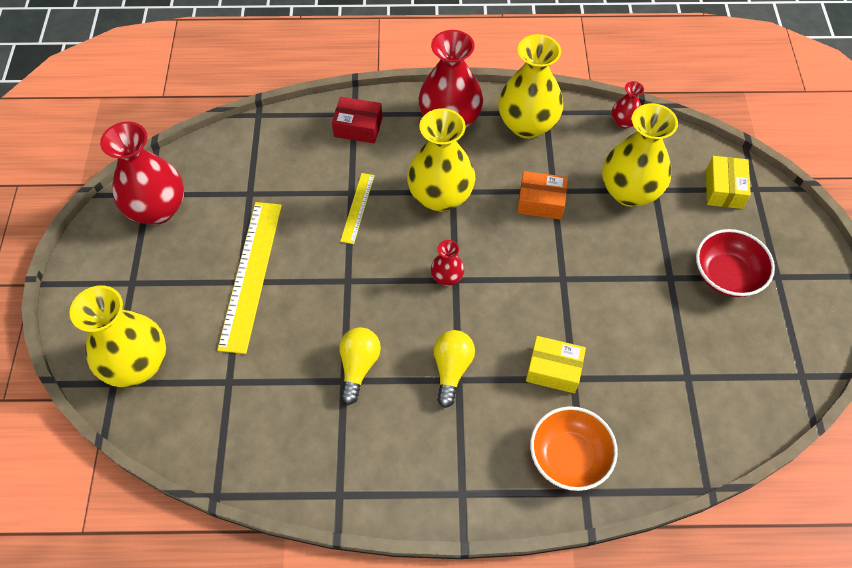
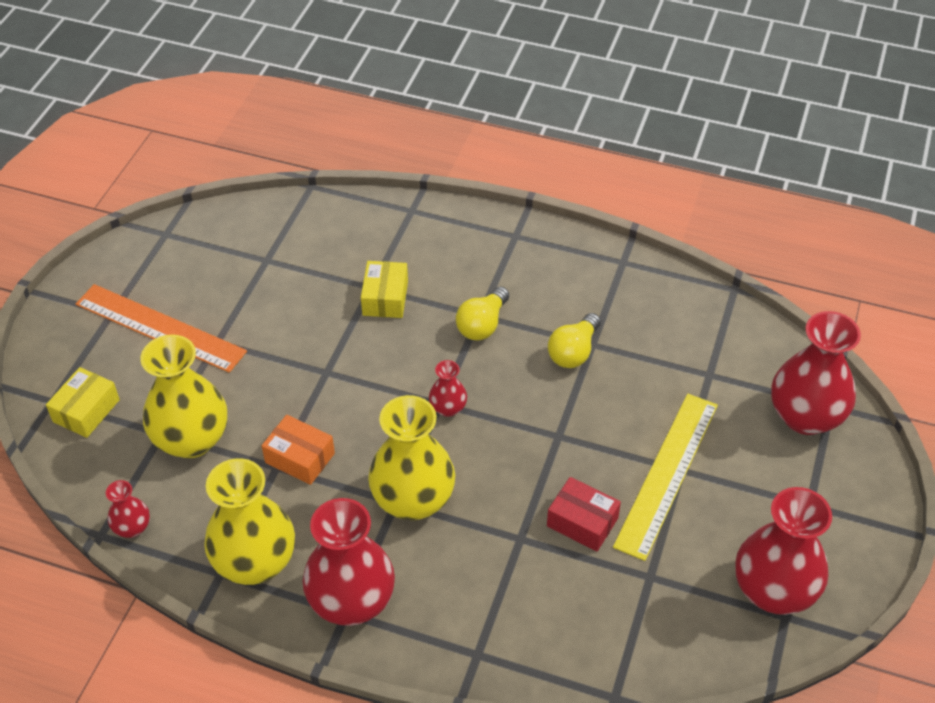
camera: 160 degrees left, 10 degrees down
(137, 364) = (805, 416): yellow vase -> red vase
(358, 127) = (479, 630): red box -> red box (582, 522)
(358, 208) = (518, 516): yellow ruler -> none
(553, 370) = (385, 298): yellow box -> yellow box turned 60 degrees clockwise
(569, 457) = (410, 235): orange bowl -> none
(726, 275) = (160, 328): red bowl -> orange ruler

